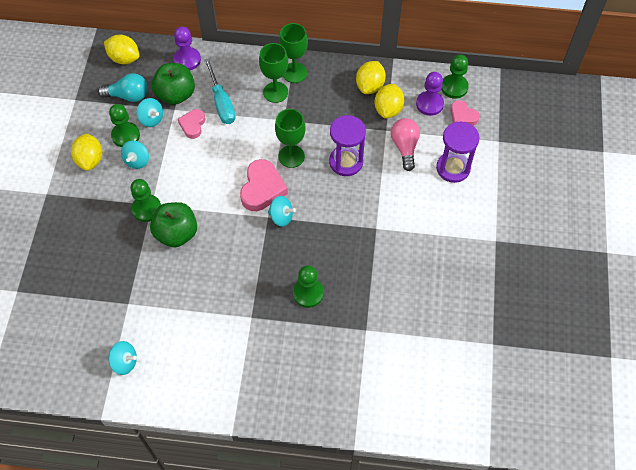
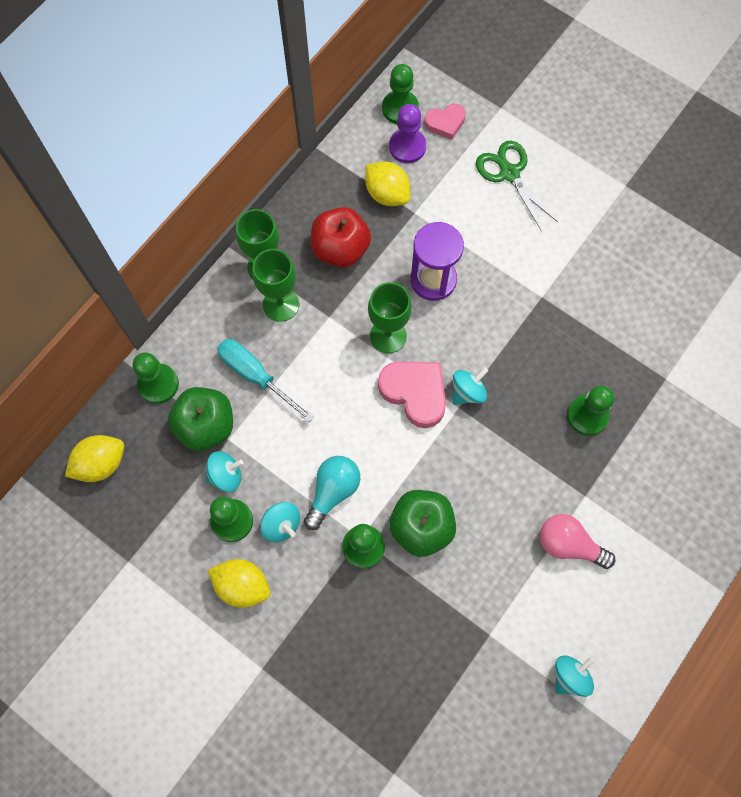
camera: 60 degrees left, 10 degrees up
(128, 96) = (168, 487): turquoise light bulb -> turquoise light bulb (333, 492)
(187, 60) = (158, 384): purple pawn -> green pawn
(193, 125) = (268, 428): pink heart -> none
(221, 102) = (255, 376): turquoise screwdriver -> turquoise screwdriver turned 150 degrees counterclockwise
(333, 104) = (340, 249): none -> red apple
(370, 86) = (341, 195): yellow lemon -> none
(405, 147) = (451, 206): pink light bulb -> pink light bulb (569, 544)
(453, 168) = (509, 173): purple hourglass -> green scissors

